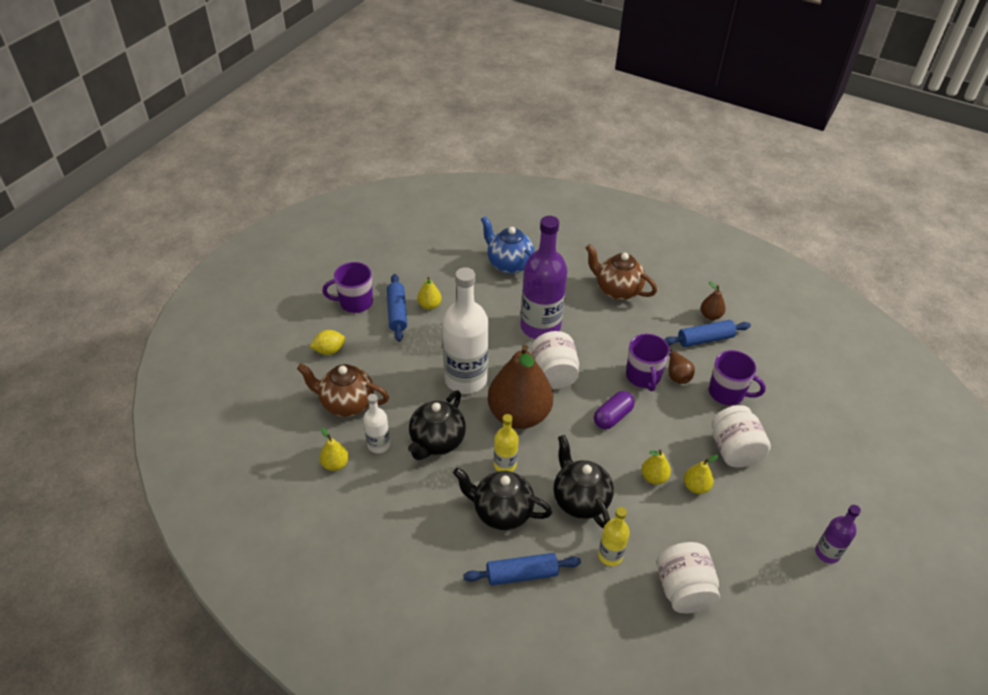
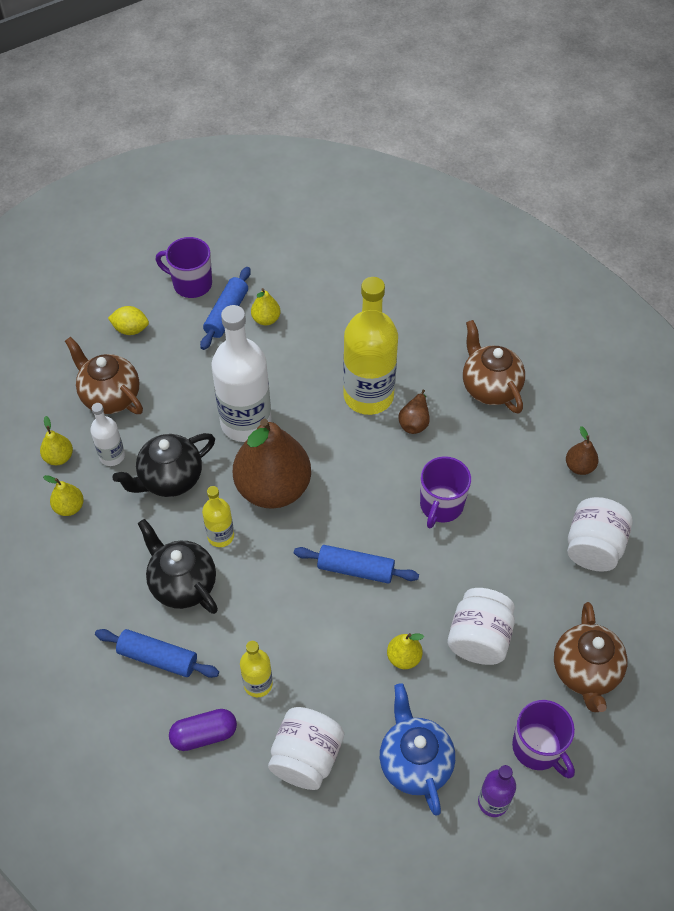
camera: 30 degrees right, 10 degrees up
(509, 264) = (387, 304): blue teapot -> blue teapot (414, 763)
(540, 327) = (368, 396): purple bottle -> yellow bottle
(553, 374) = (343, 458): white jar -> white jar (593, 547)
(580, 500) = (269, 611): black teapot -> none
(612, 417) = (372, 536): purple capsule -> purple capsule (204, 734)
(654, 477) = (365, 625): yellow pear -> yellow pear (69, 507)
(677, 375) = (481, 522): brown pear -> brown pear (414, 422)
(705, 339) = (549, 493): blue rolling pin -> blue rolling pin (355, 569)
(727, 393) = (524, 569): purple mug -> purple mug (538, 748)
(815, 439) = (585, 672): none -> brown teapot

